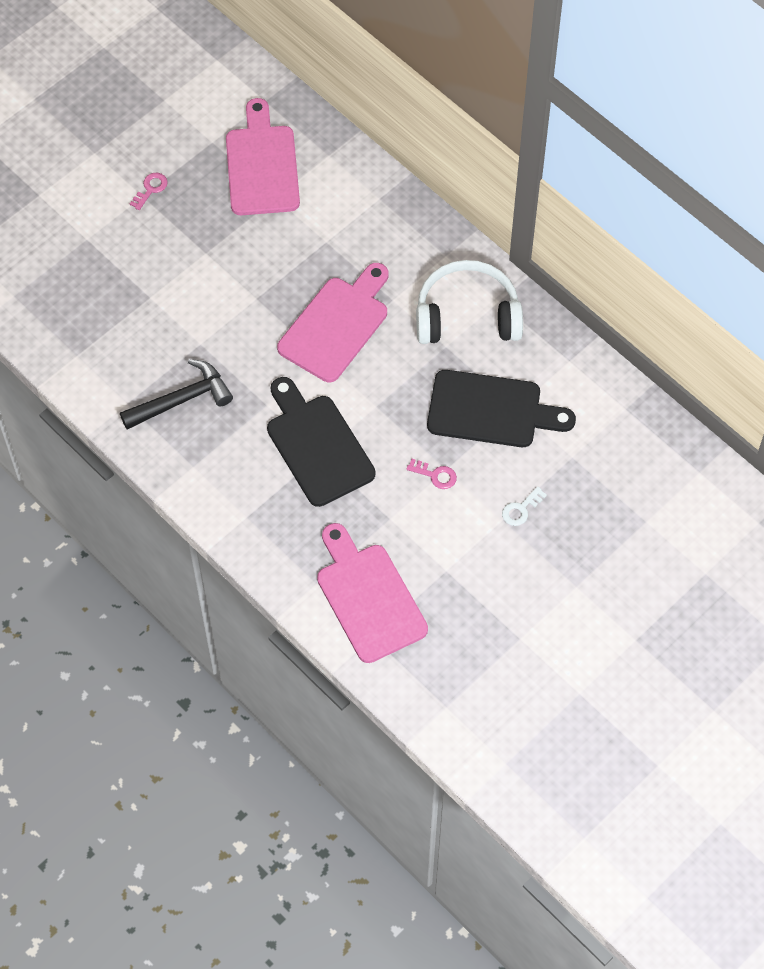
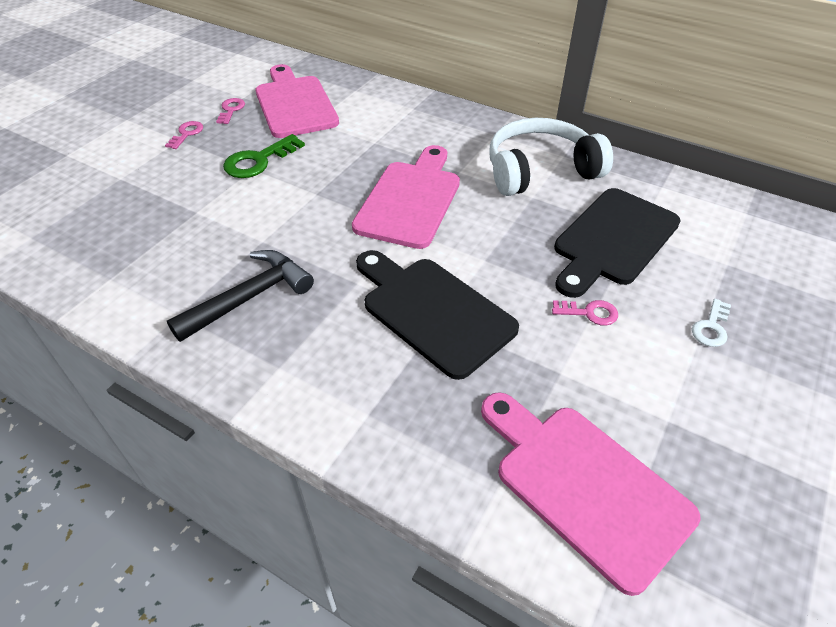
camera: 15 degrees left, 15 degrees down
(197, 161) = (231, 110): none -> pink key
(213, 243) = (259, 161): none -> green key
(491, 410) = (613, 240): black cutting board -> black cutting board turned 135 degrees clockwise

